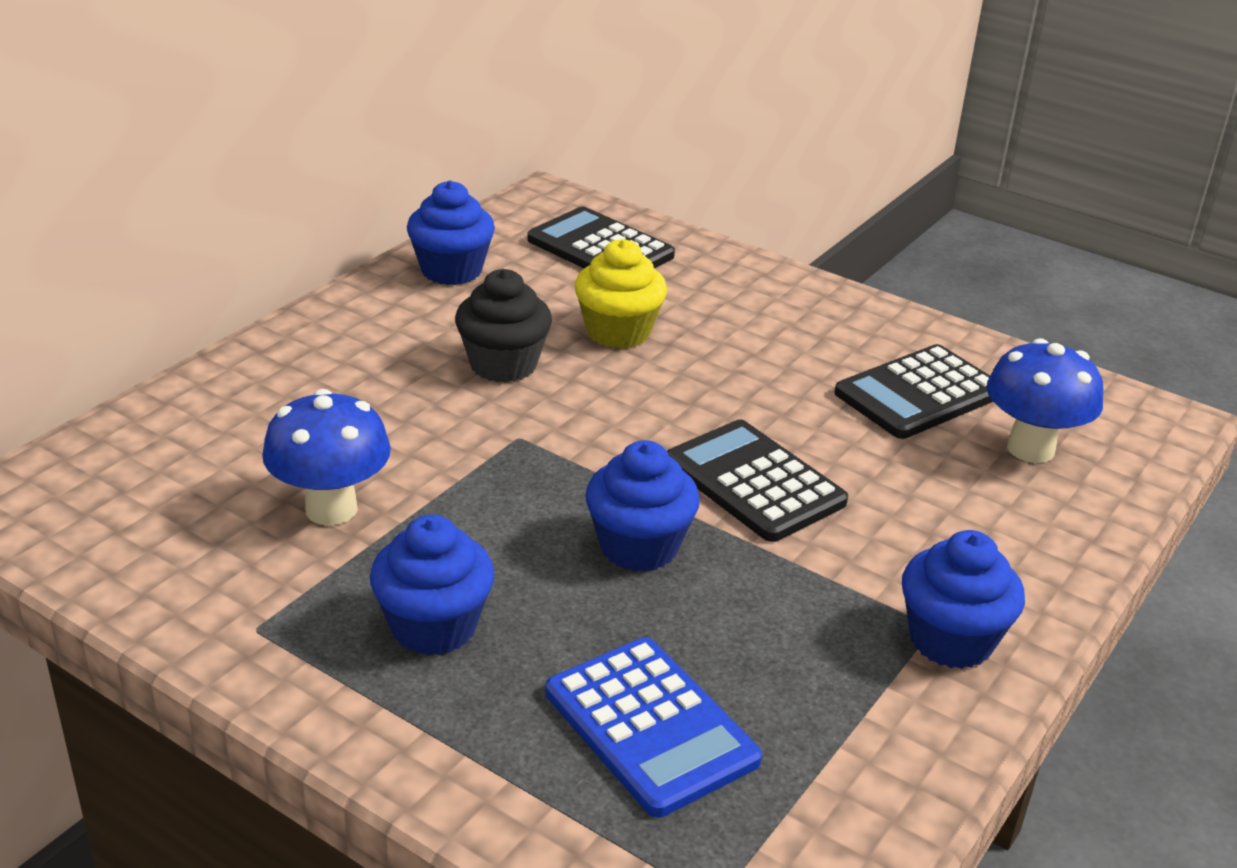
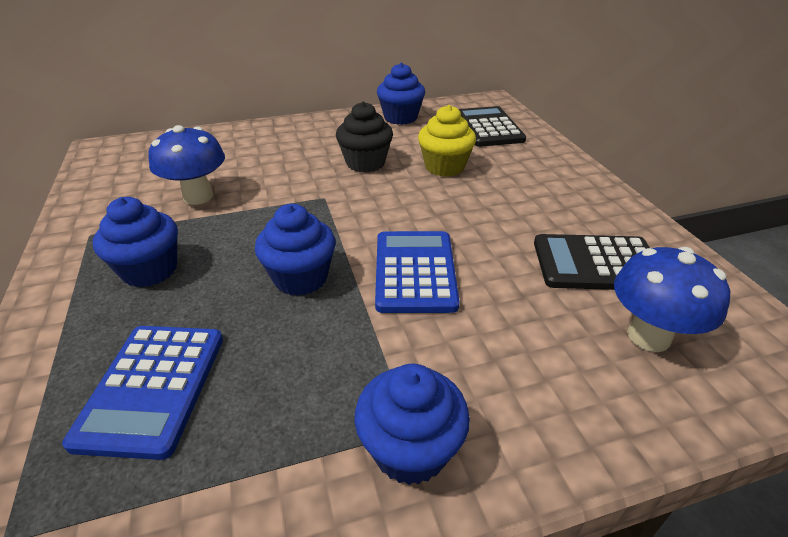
camera: 40 degrees right, 5 degrees up
(754, 482) = (415, 271): black calculator -> blue calculator

